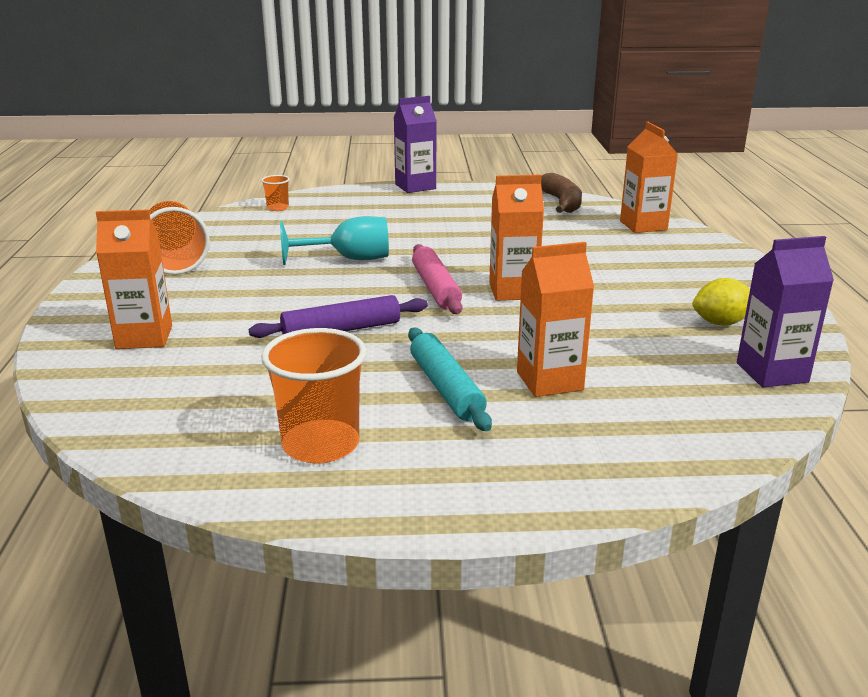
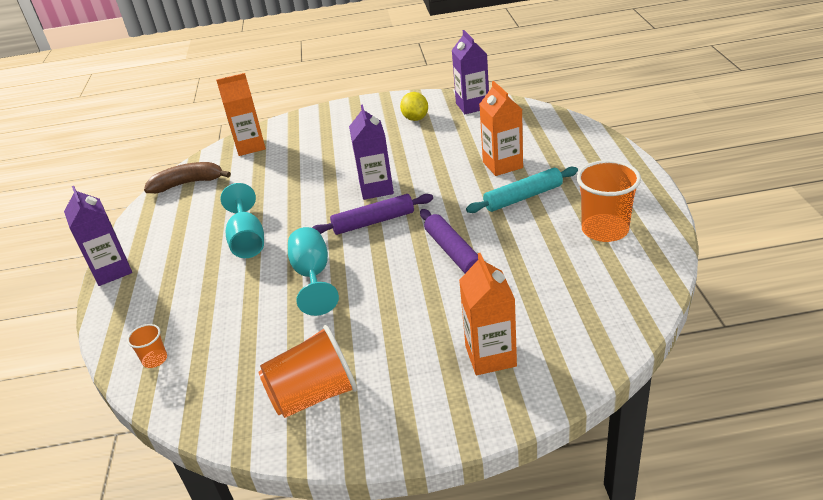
camera: 90 degrees left, 10 degrees up
(434, 231) = (247, 240): none -> turquoise goblet
(435, 288) = (373, 222): pink rolling pin -> purple rolling pin
(513, 291) = (376, 189): orange carton -> purple carton

